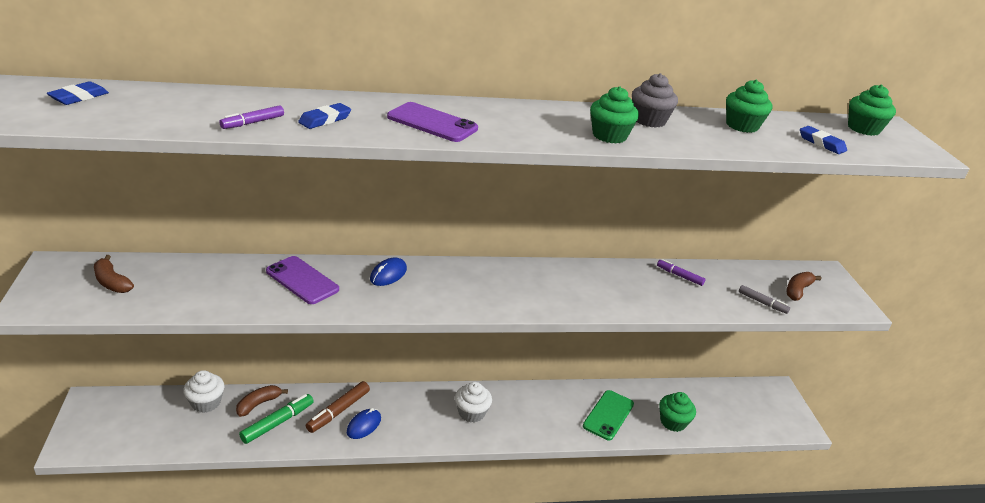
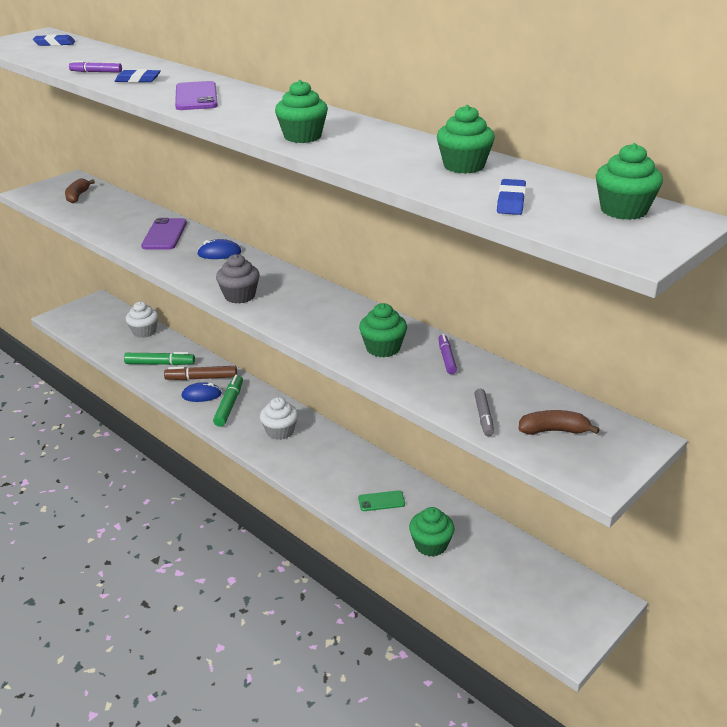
camera: 55 degrees right, 0 degrees up
(258, 404) = (167, 348): brown banana -> none
(400, 418) = (229, 405): none -> green marker
(608, 415) = (381, 501): green phone -> green phone, size x0.61
(640, 290) = (383, 348): none -> green cupcake
(649, 120) = (376, 138): grey cupcake -> grey cupcake (240, 296)

